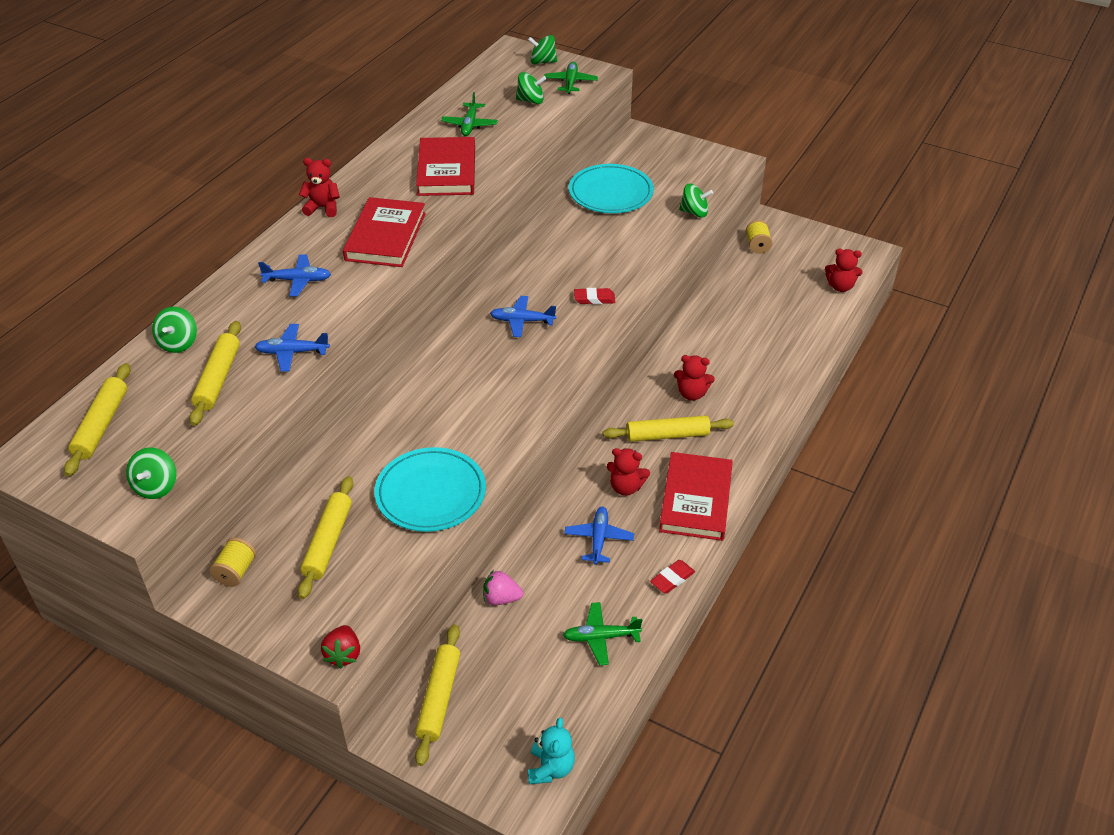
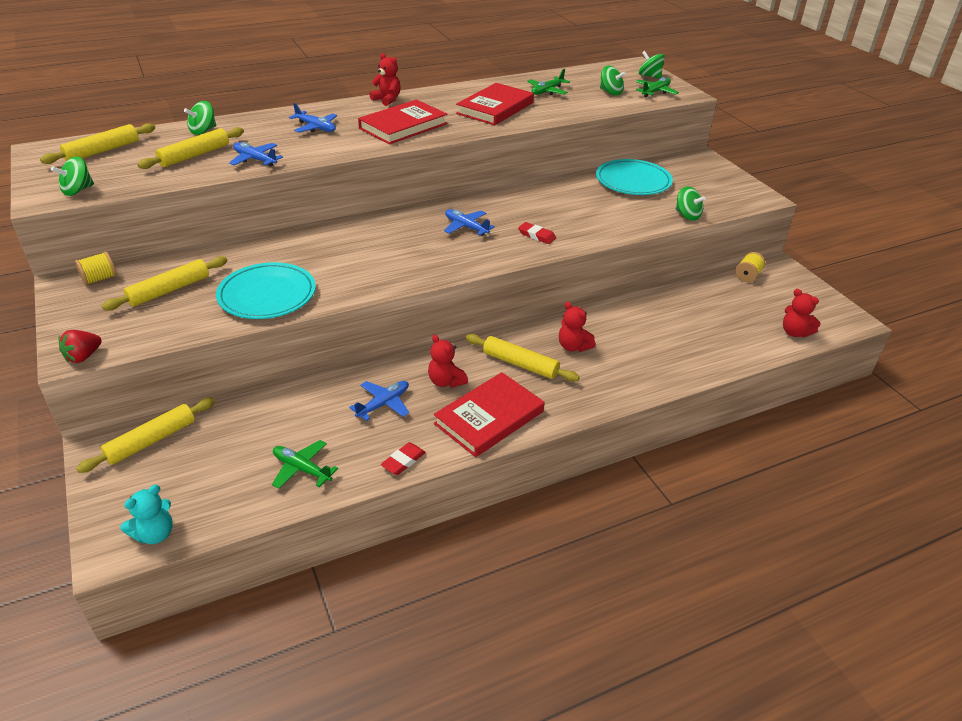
camera: 35 degrees right, 5 degrees down
(501, 598) = (270, 403): pink strawberry -> none
(672, 579) = (403, 461): red eraser -> red eraser turned 45 degrees counterclockwise

